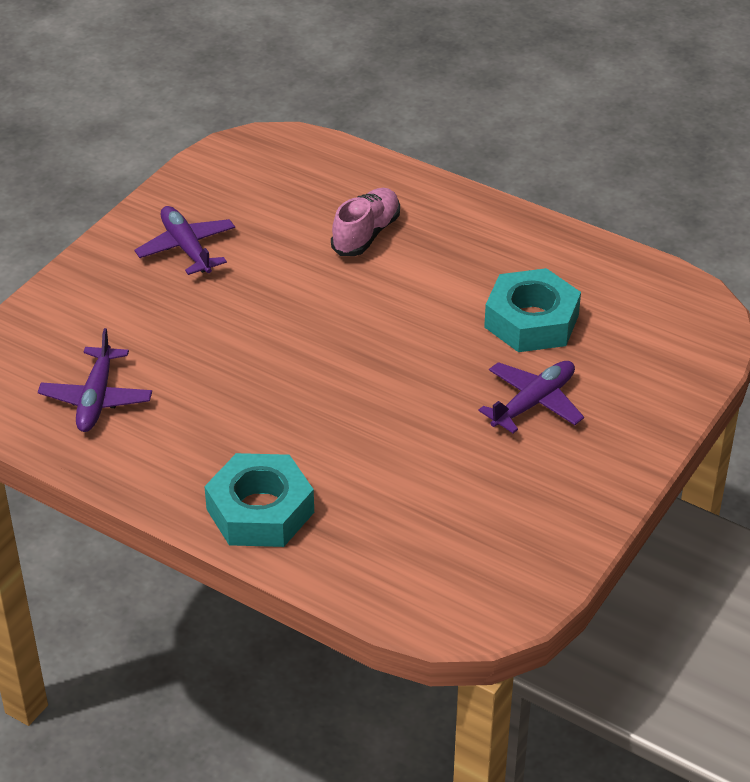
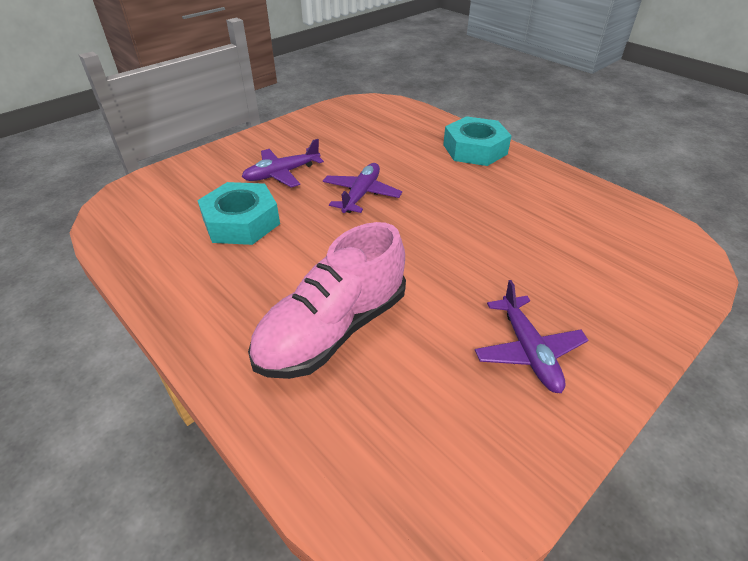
camera: 165 degrees left, 0 degrees up
(96, 399) = (593, 222): purple plane -> purple plane (361, 194)
(366, 234) = (333, 329): pink shoe -> pink shoe, size x1.65

